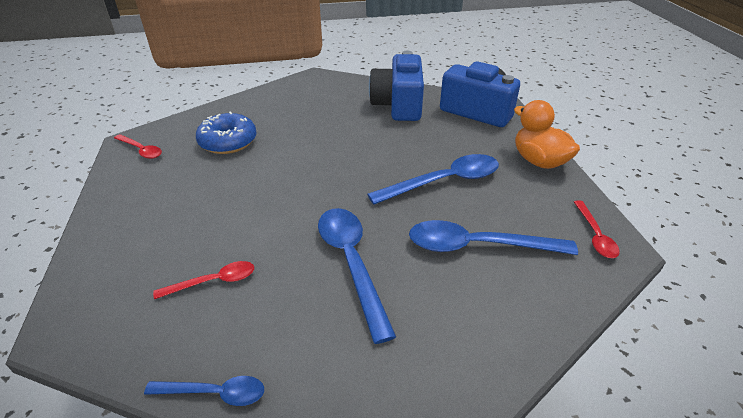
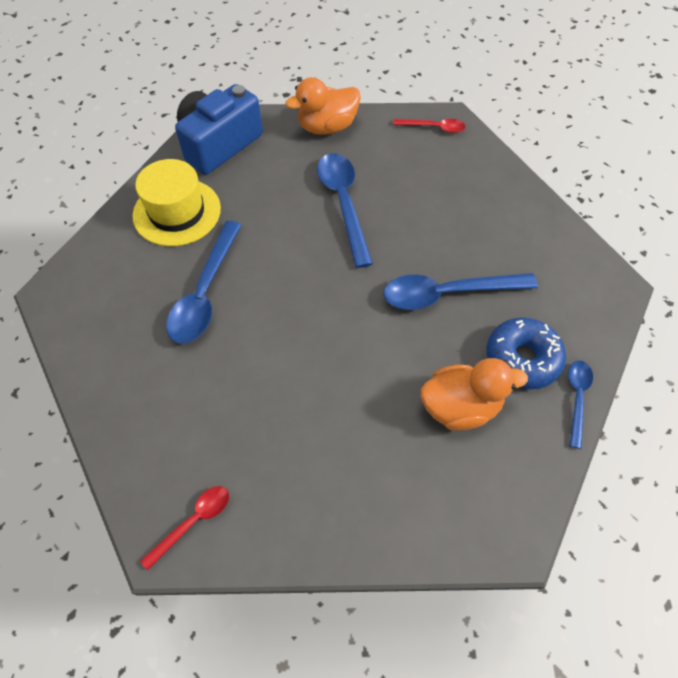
camera: 80 degrees left, 20 degrees up
(213, 281) = (460, 407): red spoon -> orange duck
(228, 142) = (206, 406): blue donut -> blue donut (522, 359)
(398, 105) = (177, 212): blue camera -> yellow hat
(478, 246) = (437, 202): blue spoon -> blue spoon (205, 292)

